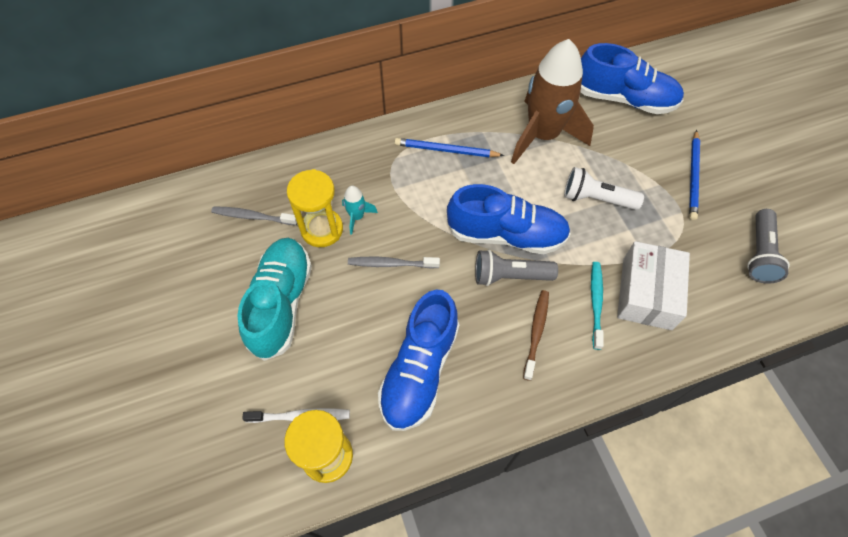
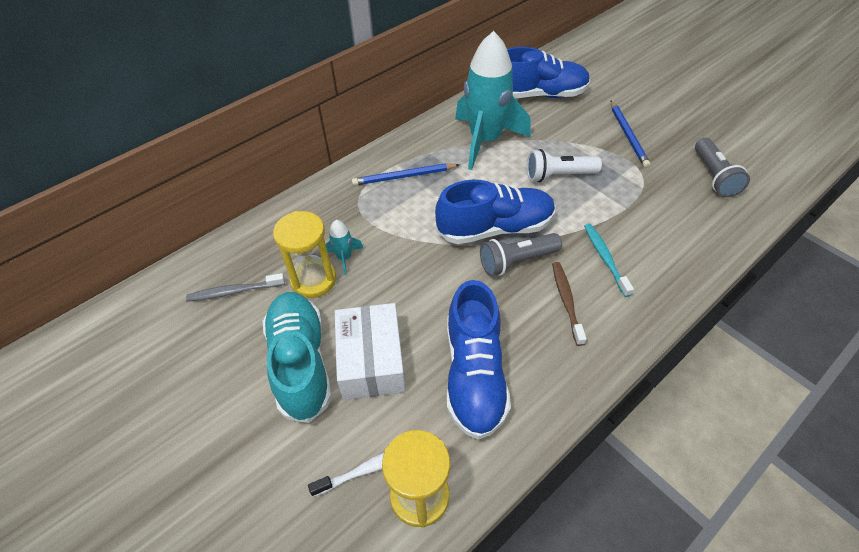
camera: 20 degrees left, 10 degrees down
(391, 264) = (398, 288): grey toothbrush -> none
(543, 135) = (485, 140): brown rocket -> turquoise rocket
(646, 293) = (643, 236): white box -> white box (371, 361)

